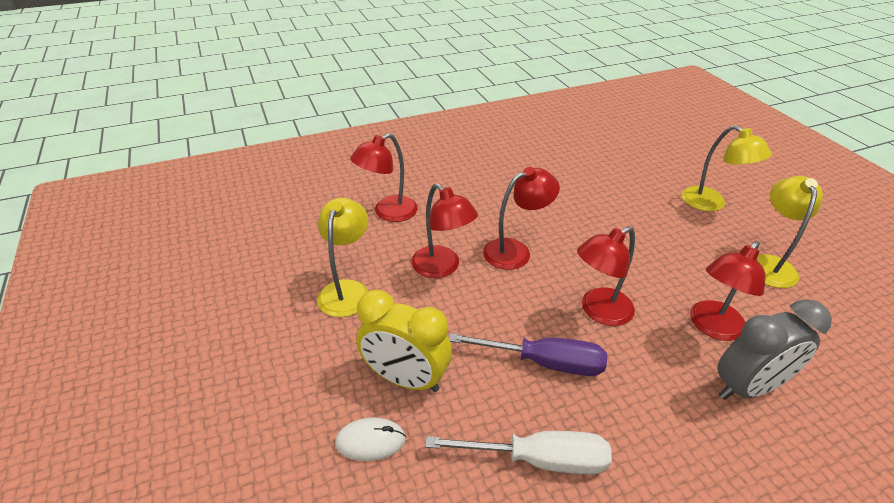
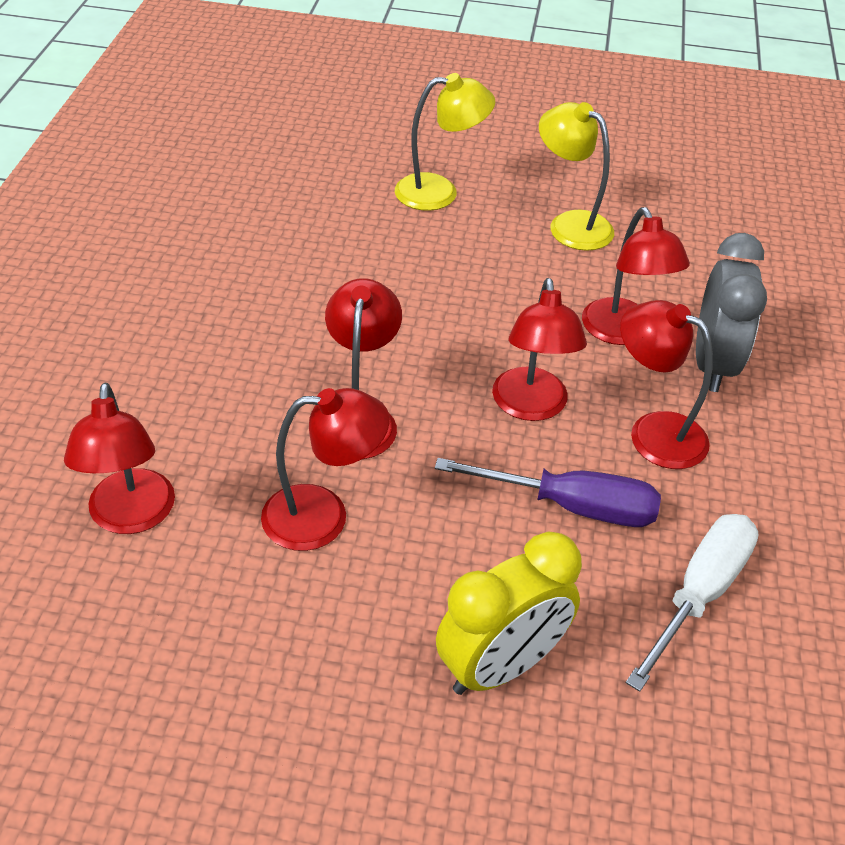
camera: 60 degrees left, 5 degrees up
(347, 290) = (270, 659): yellow lamp -> none
(370, 441) = (577, 756): white mouse -> none
(544, 362) = (571, 506): purple screwdriver -> purple screwdriver turned 60 degrees clockwise
(647, 379) = (653, 432): none -> red lamp

